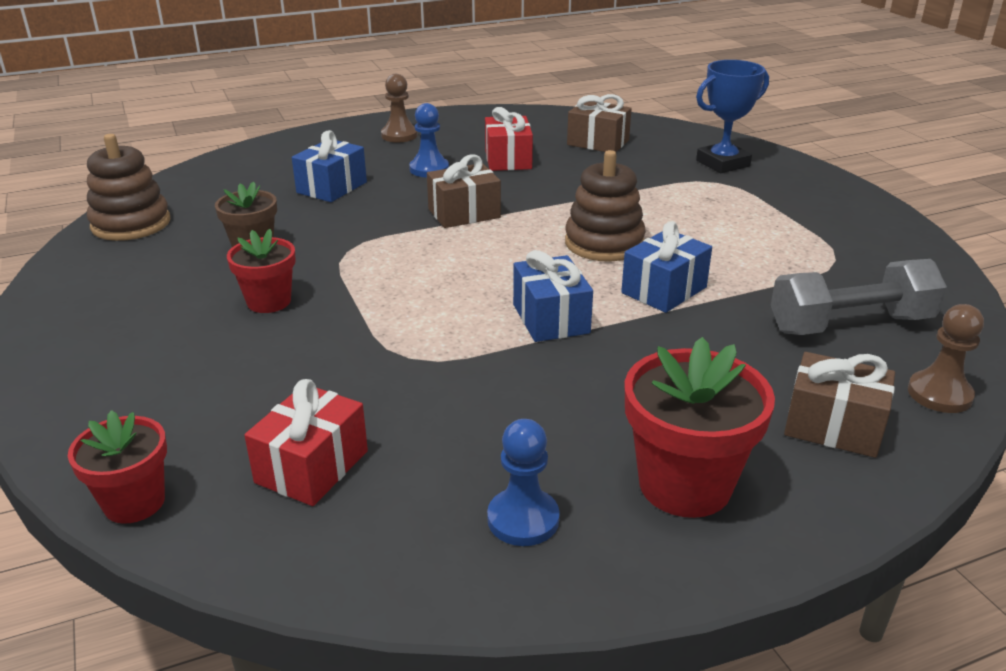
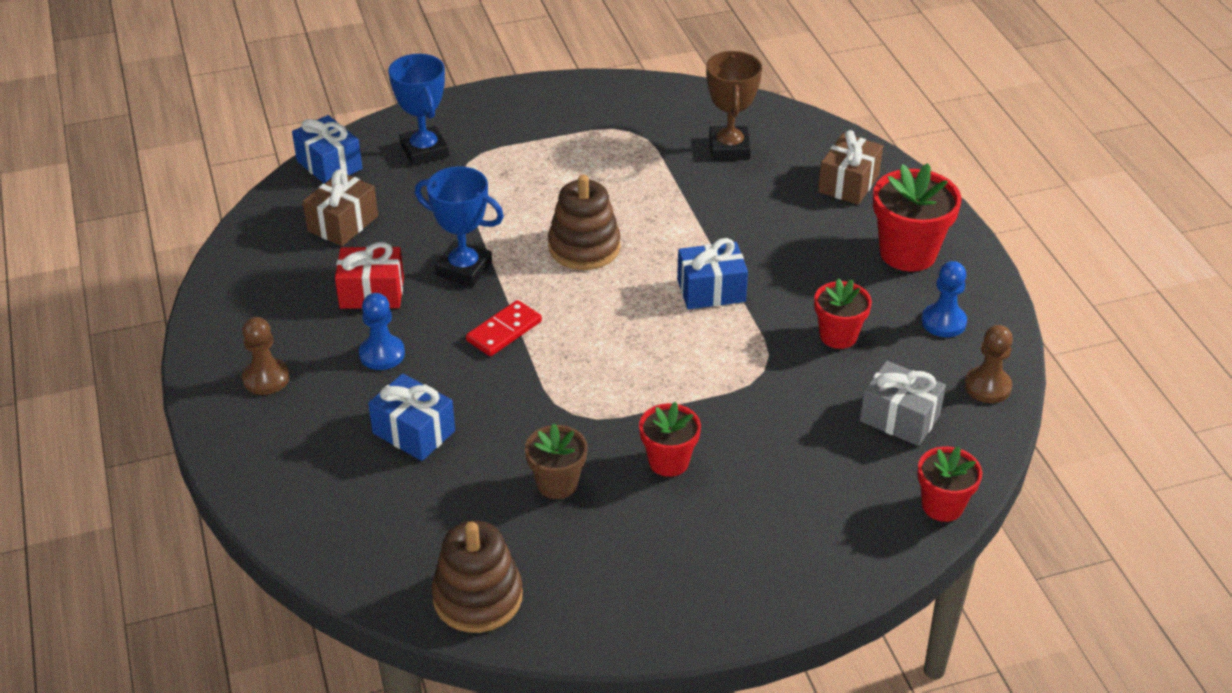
camera: 85 degrees left, 10 degrees up
(312, 467) = (899, 418): red gift -> grey gift
(464, 213) = (504, 331): brown gift -> red domino
(479, 414) = (838, 336): none -> red flower pot
(551, 191) = (464, 269): none -> blue trophy
(664, 290) = (671, 225): blue gift -> blue gift (329, 165)
(850, 324) = (729, 148): grey dumbbell -> brown trophy
(939, 394) = (814, 134): brown pawn -> brown pawn (987, 386)

